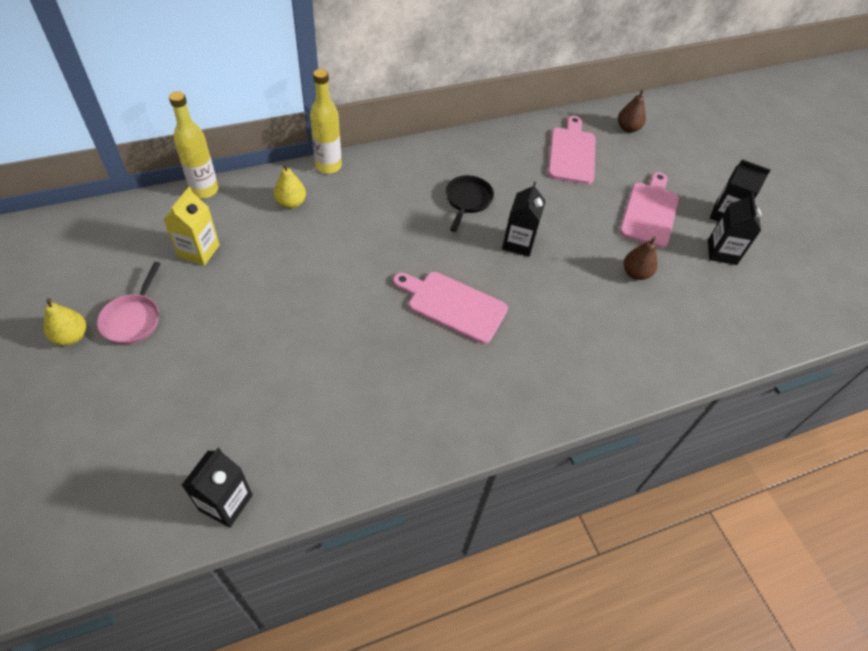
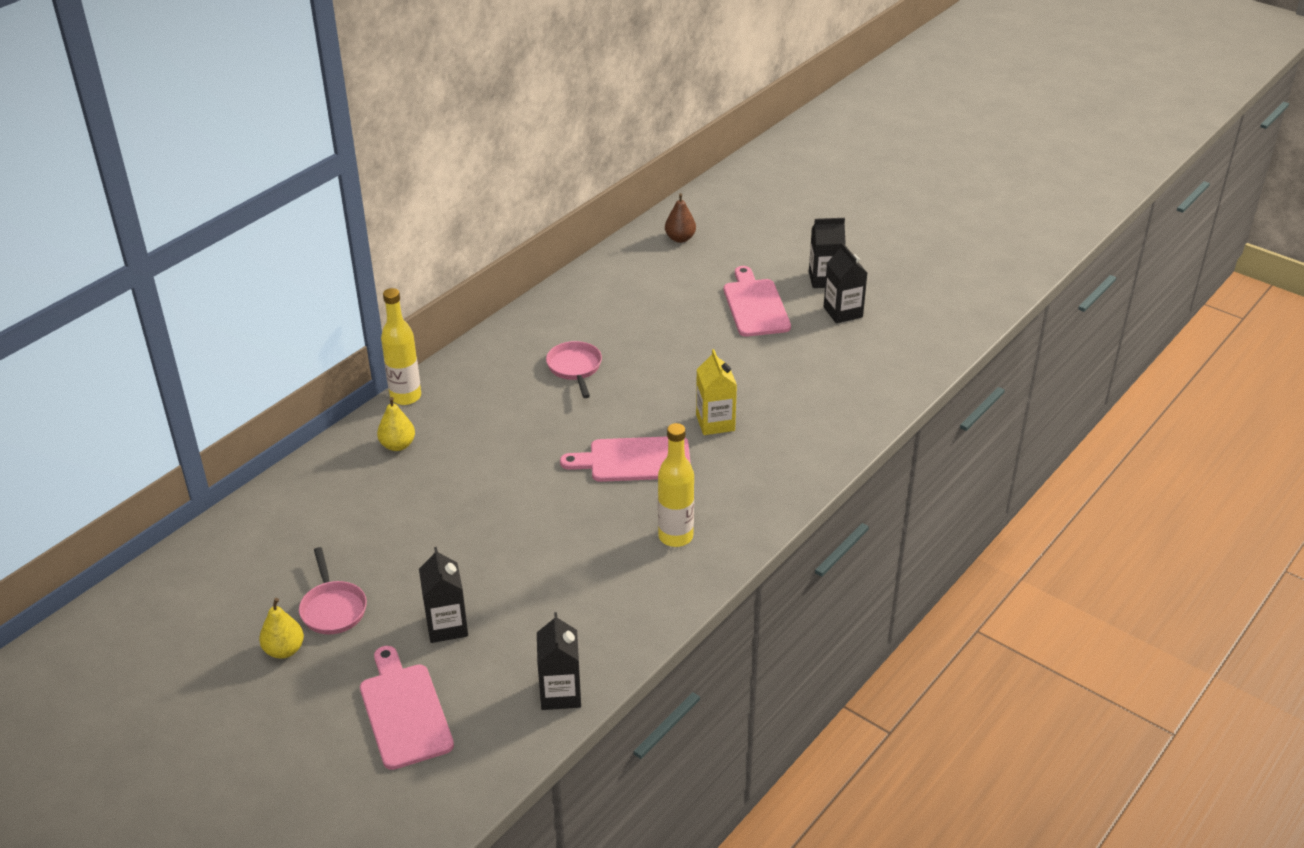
camera: 25 degrees left, 15 degrees down
(199, 251) = (342, 526): yellow carton -> yellow carton (715, 423)
(204, 190) = (294, 473): yellow bottle -> yellow bottle (675, 536)
(467, 201) = (575, 368): black pan -> pink pan
(518, 243) = (653, 383): black carton -> black carton (447, 626)
(572, 153) = (643, 283): pink cutting board -> pink cutting board (404, 711)
(635, 273) = (779, 362): brown pear -> none

